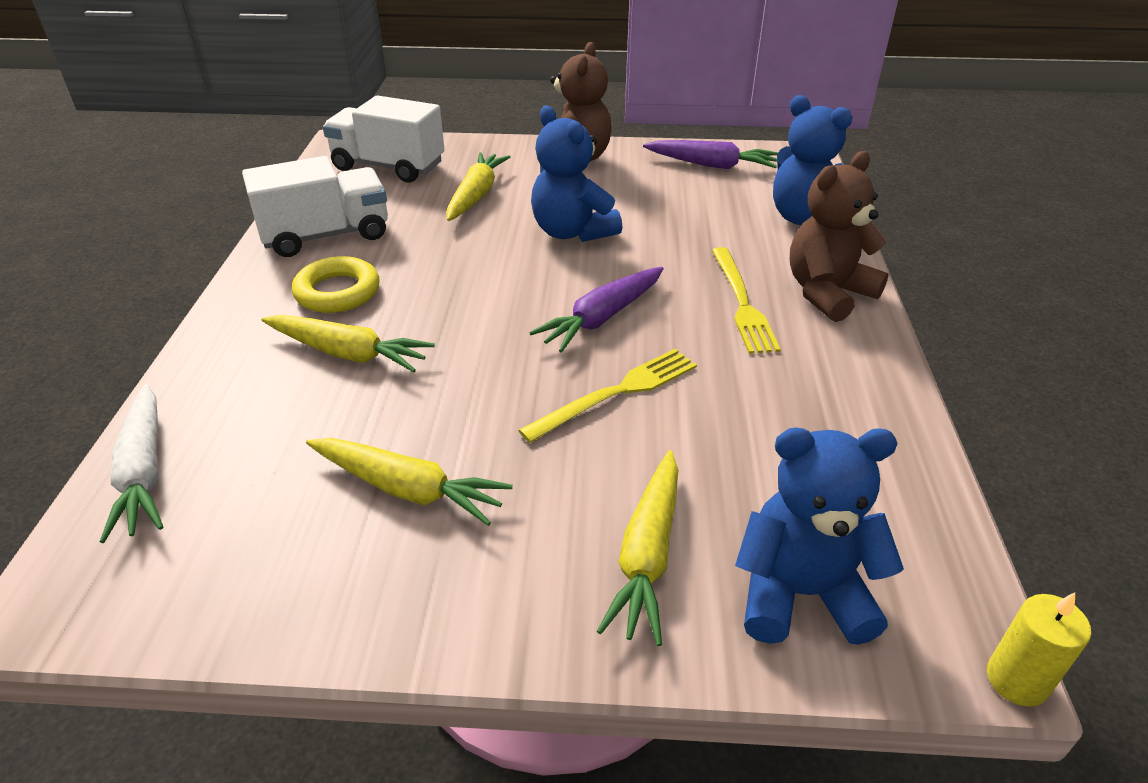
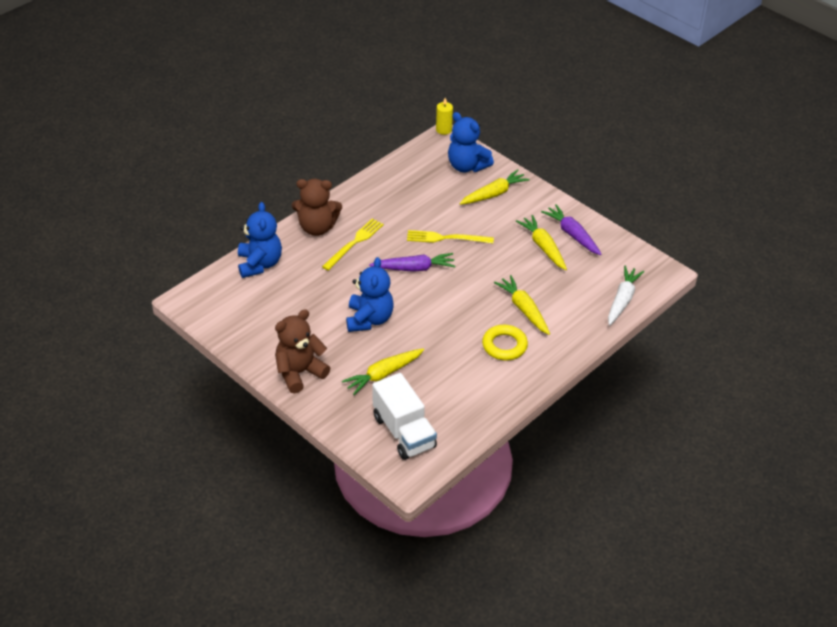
camera: 140 degrees left, 5 degrees up
(326, 235) = (482, 389): white truck -> none
(712, 165) = (241, 322): purple carrot -> purple carrot (572, 234)

